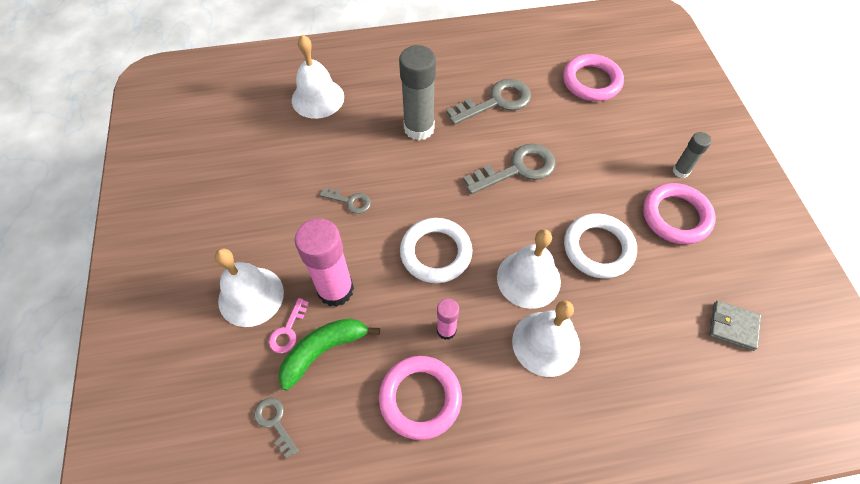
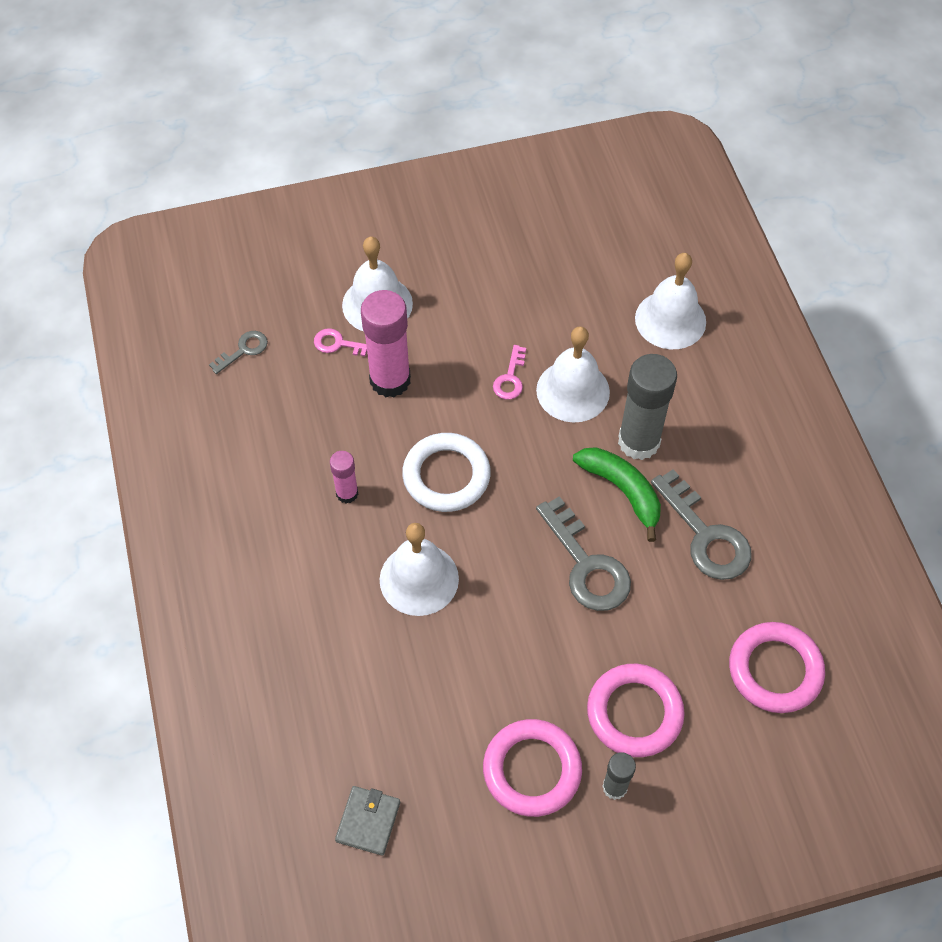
camera: 85 degrees right, 0 degrees up
(324, 351) = (318, 380): green banana -> green banana (622, 491)
(350, 201) = (510, 378): grey key -> pink key
(420, 398) = (269, 474): pink ring -> pink ring (634, 713)
(546, 343) = (336, 597): white bell -> white bell (573, 391)
(598, 248) = (470, 663): white ring -> none

